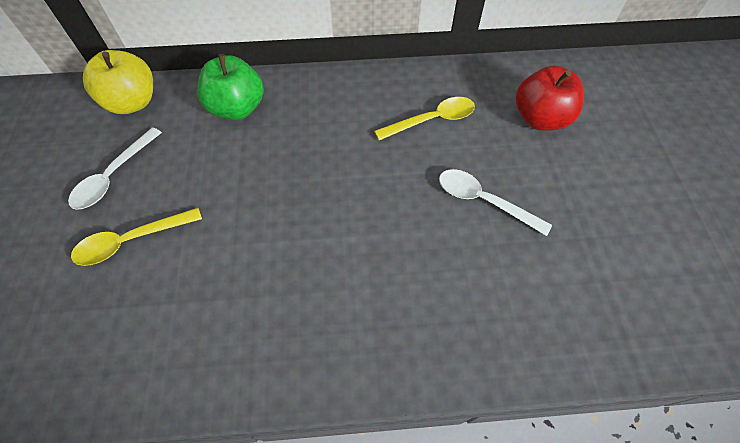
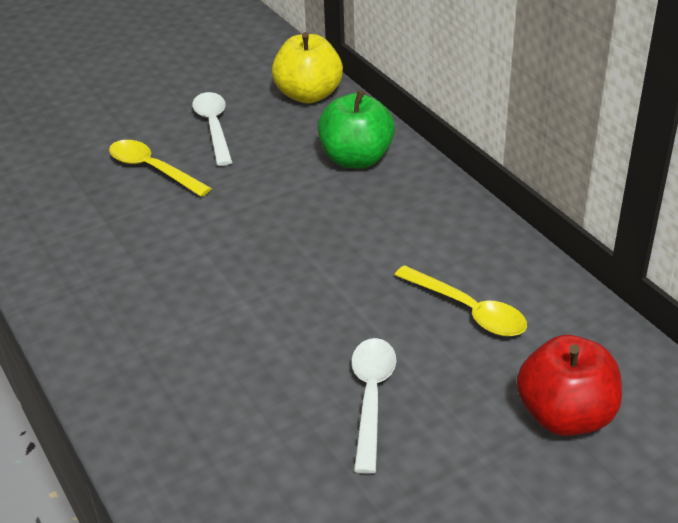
camera: 65 degrees right, 20 degrees down
(113, 176) = (214, 127): white spoon -> white spoon turned 75 degrees clockwise

